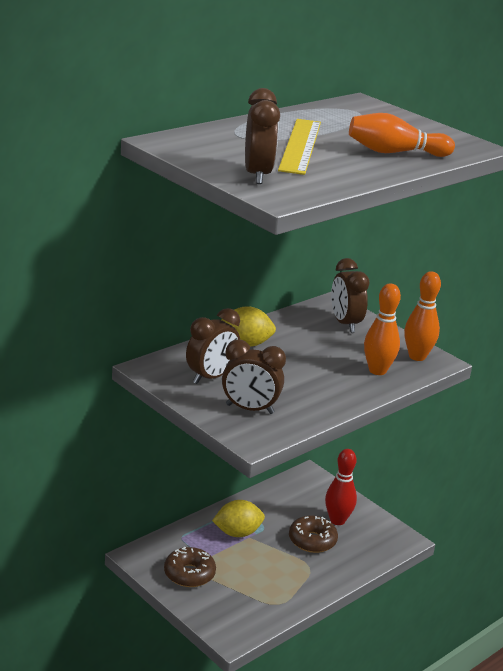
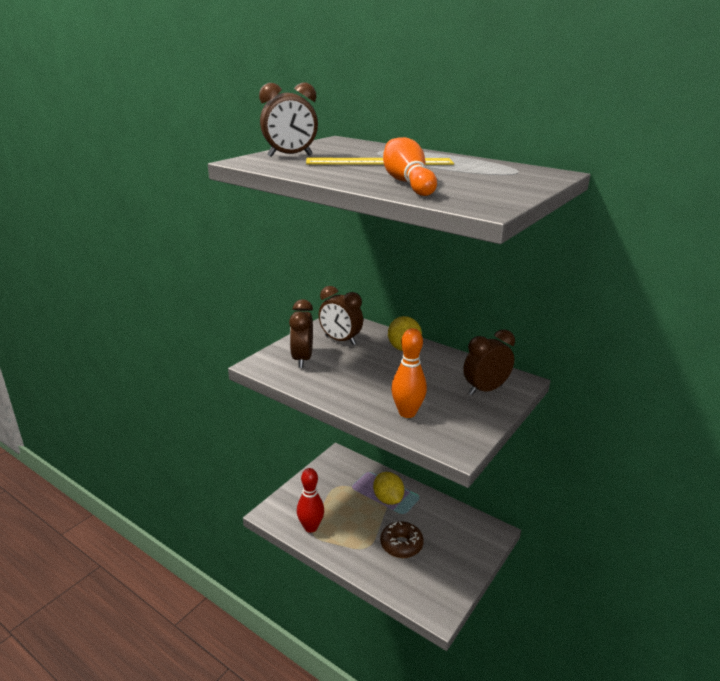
camera: 80 degrees right, 0 degrees up
(189, 574) = (328, 482): brown donut -> none
(337, 520) = (439, 558): red bowling pin -> red bowling pin (310, 527)
(417, 356) = (455, 435): orange bowling pin -> none

